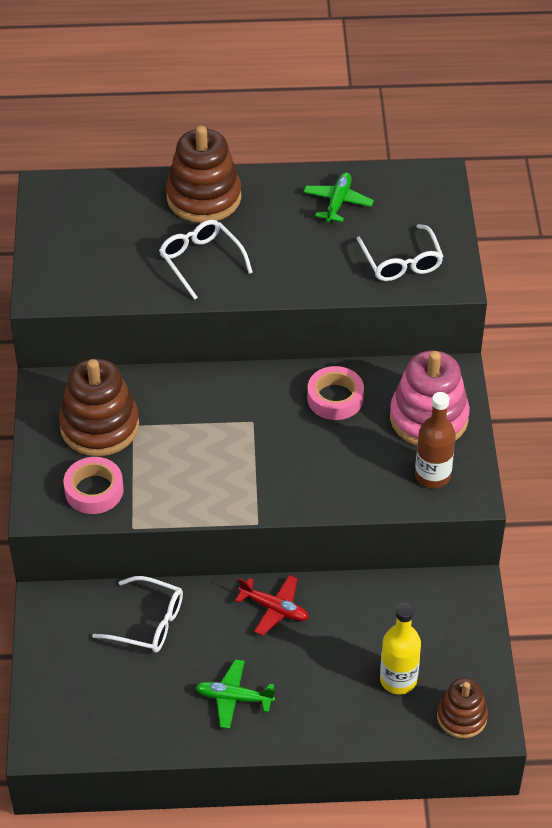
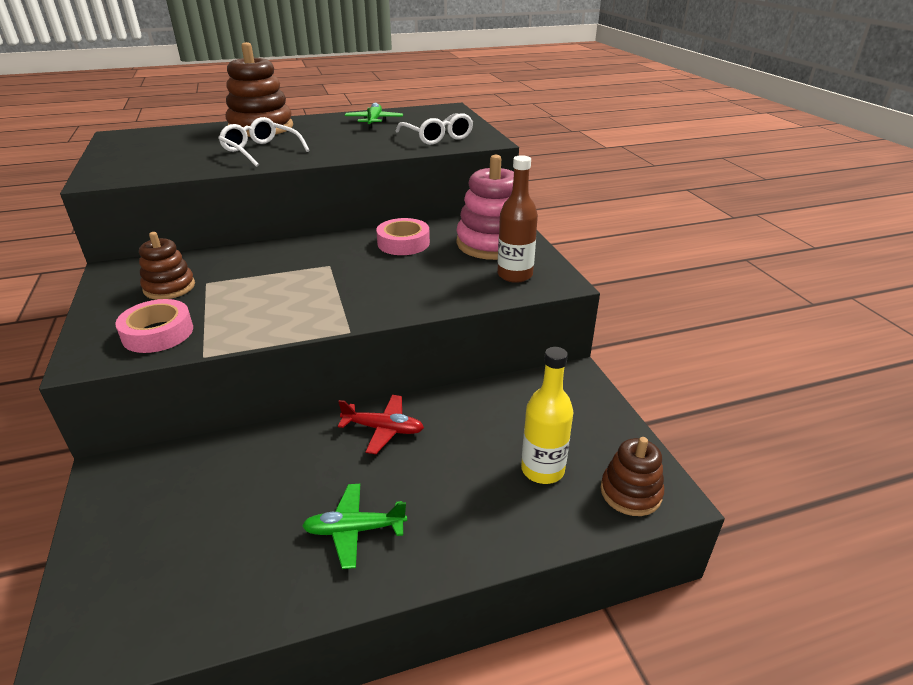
camera: 15 degrees left, 15 degrees down
(99, 426) = (169, 287): brown stacking toy -> brown stacking toy, size x0.59
(148, 623) = (238, 469): white glasses -> none

